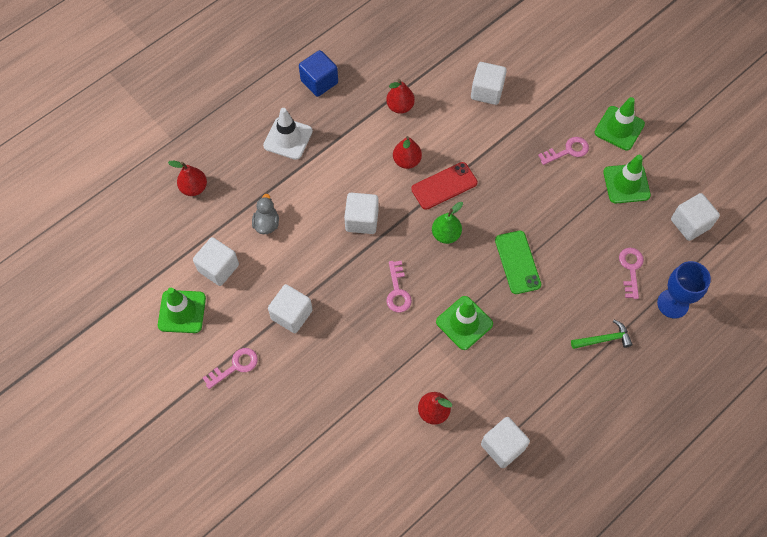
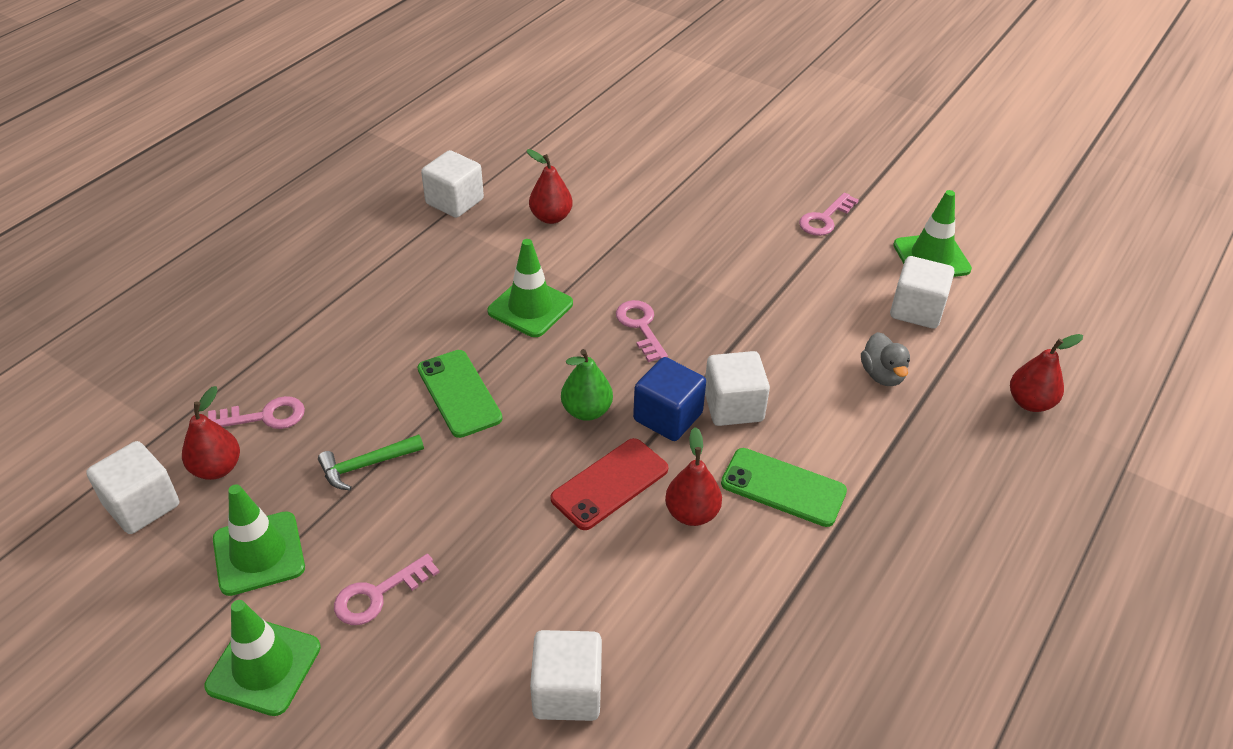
camera: 165 degrees right, 20 degrees down
(288, 138) = (927, 510): white traffic cone -> none
(291, 314) = (781, 278): white cube -> none
(319, 82) = (931, 635): blue cube -> blue cube (668, 417)
(355, 165) = (783, 487): none -> green phone
(400, 106) = (743, 616): red pear -> red pear (217, 468)
(604, 339) = (316, 322): green hammer -> green hammer (366, 465)
(631, 269) = (264, 416): pink key -> pink key turned 90 degrees counterclockwise
(673, 303) = (199, 382): blue goblet -> none

